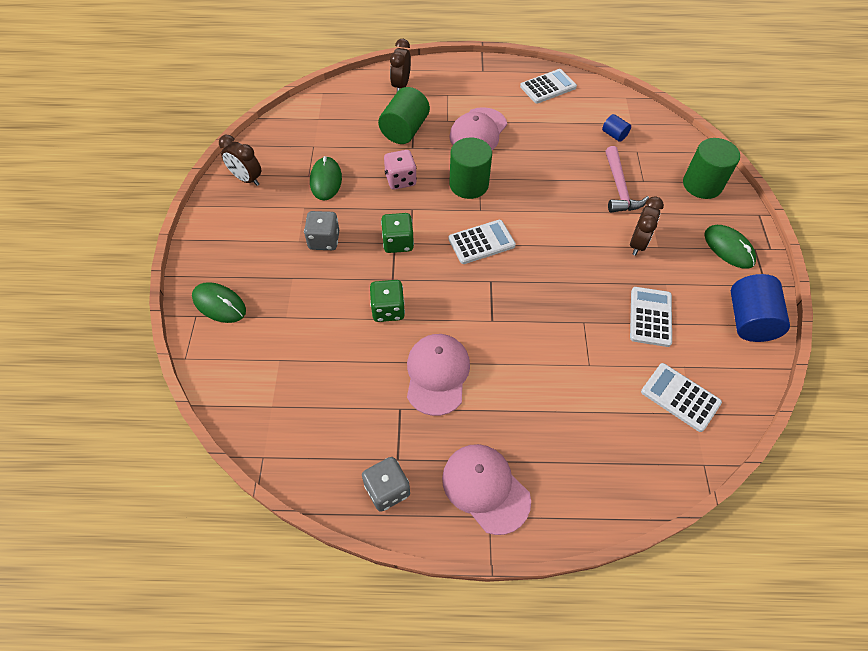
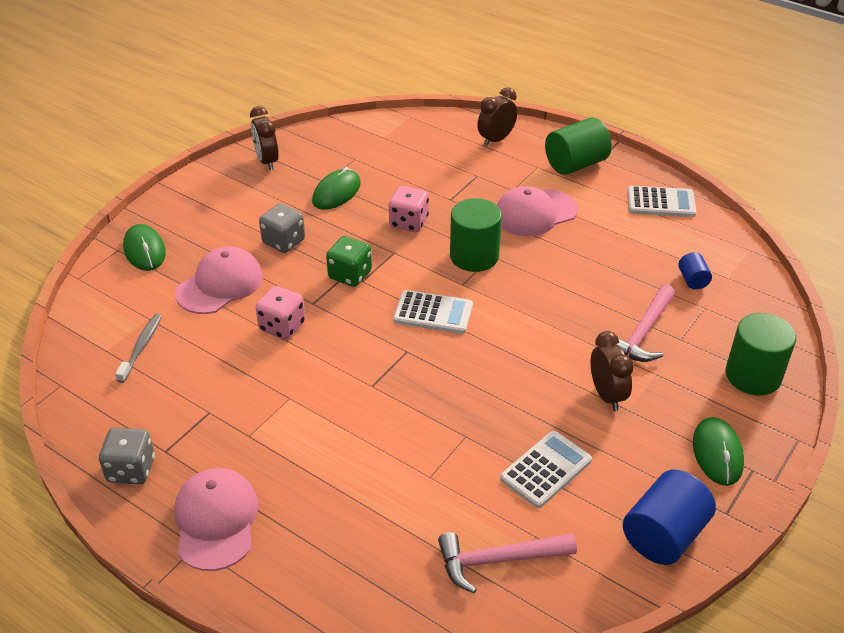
camera: 35 degrees right, 15 degrees down
(297, 387) = (141, 347): none -> grey toothbrush
(388, 310) = (282, 326): green dice -> pink dice
(404, 130) = (458, 181): green cylinder -> green cylinder (575, 164)
(437, 374) = (271, 403): pink cap -> pink cap (220, 284)
(638, 243) = (606, 395): brown clock -> brown clock turned 75 degrees counterclockwise
(680, 397) = (498, 560): white calculator -> pink hammer

